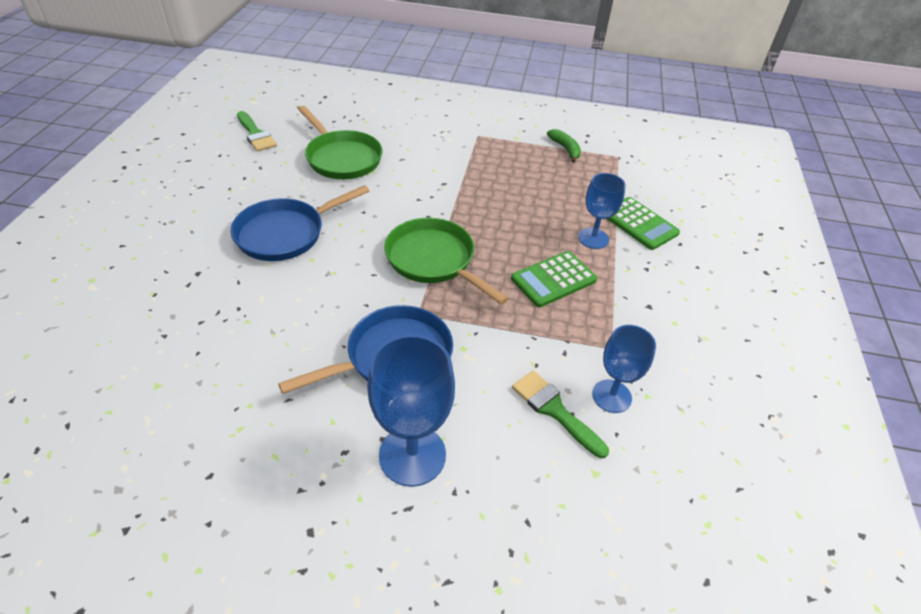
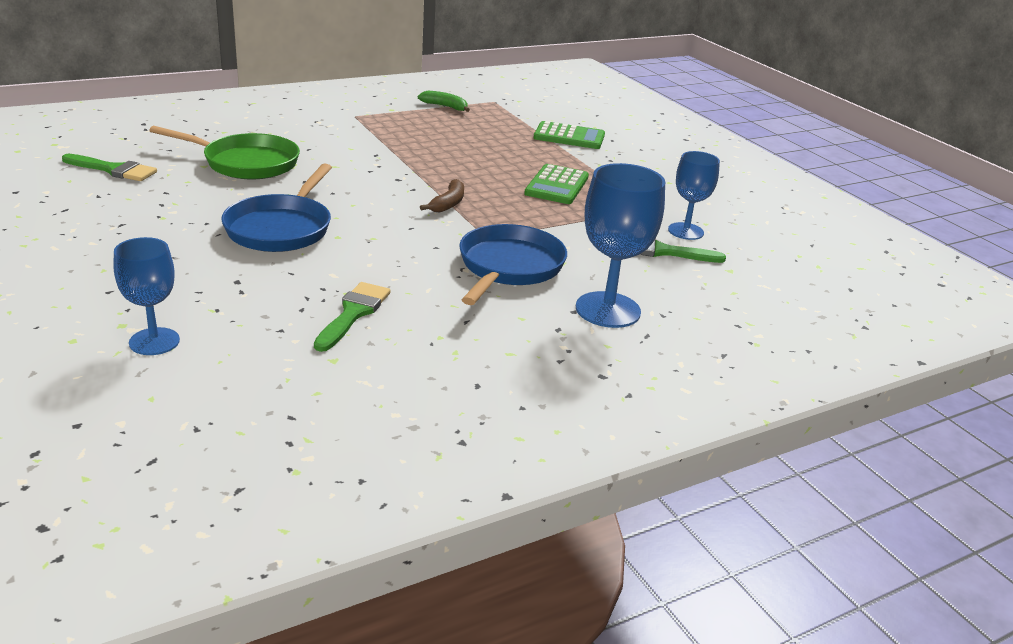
camera: 40 degrees left, 15 degrees down
(225, 345) = (353, 313): none -> green brush
(434, 260) = (448, 203): green pan -> brown banana
(593, 238) = (549, 154): blue goblet -> blue goblet (154, 341)

